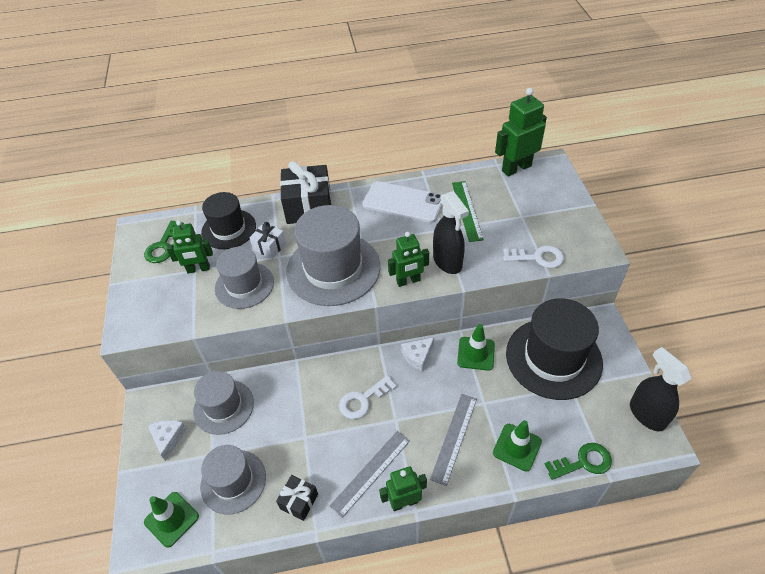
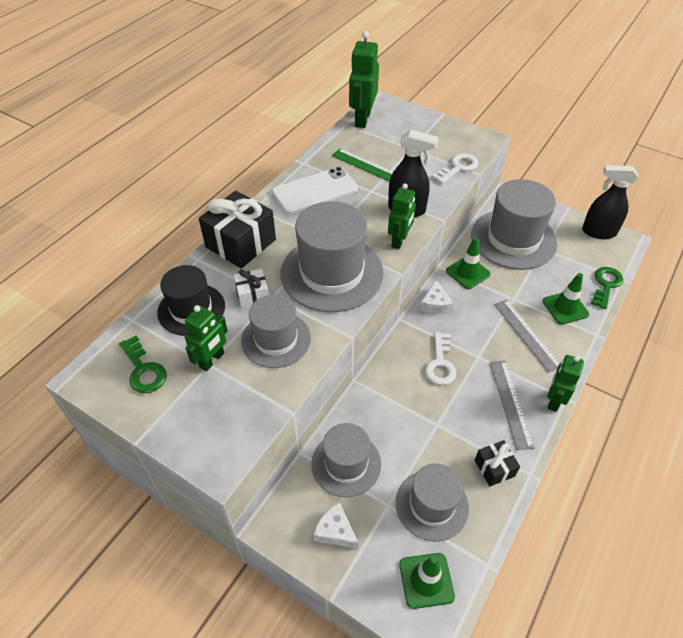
camera: 50 degrees left, 0 degrees up
(553, 358) = (513, 239): black hat -> grey hat

